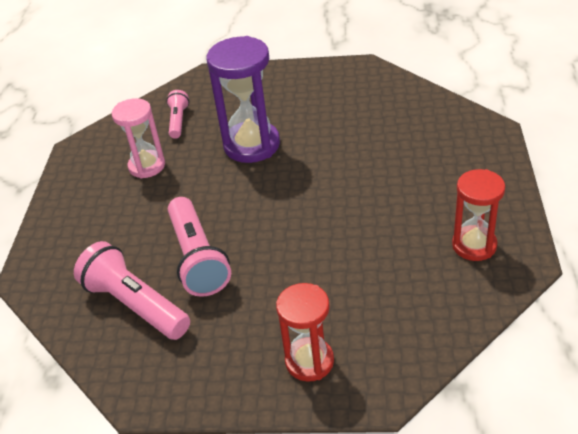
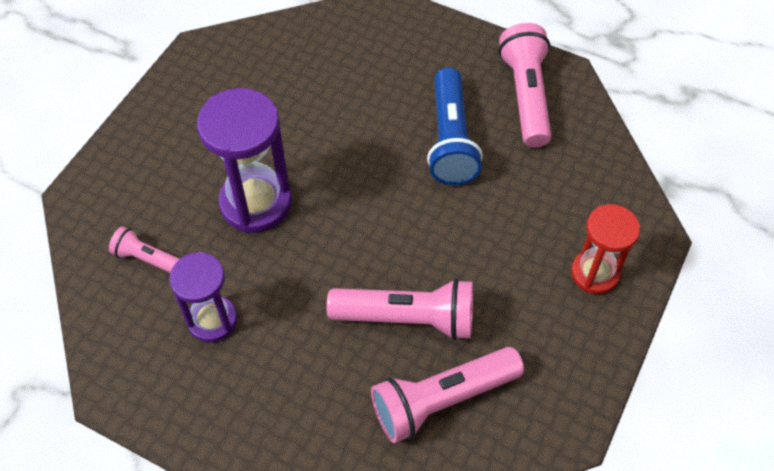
camera: 70 degrees left, 15 degrees up
(147, 166) = (212, 320): pink hourglass -> purple hourglass
(385, 217) = (450, 140): none -> blue flashlight
(474, 245) = (526, 96): red hourglass -> pink flashlight

